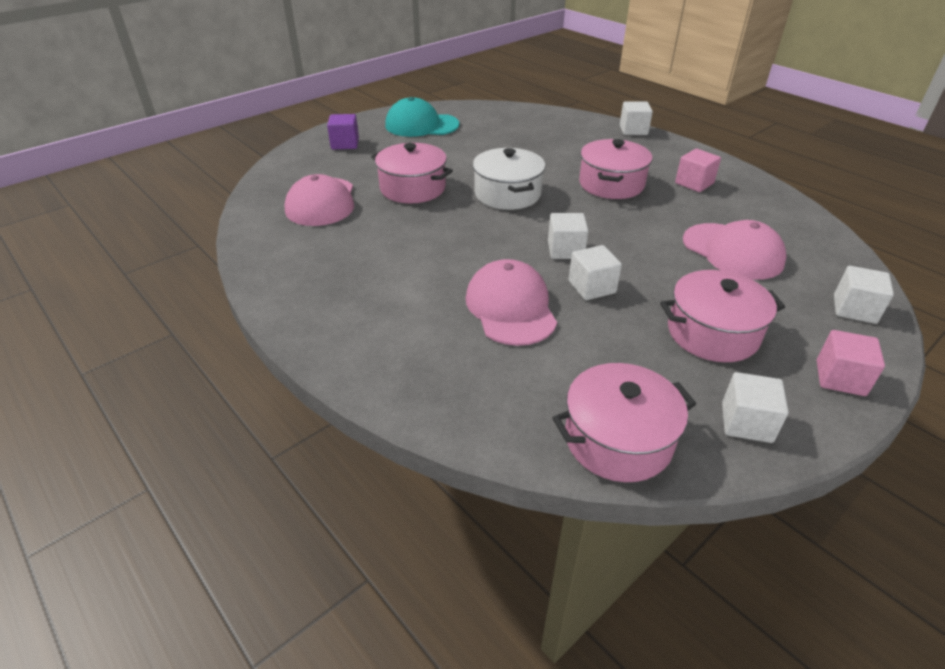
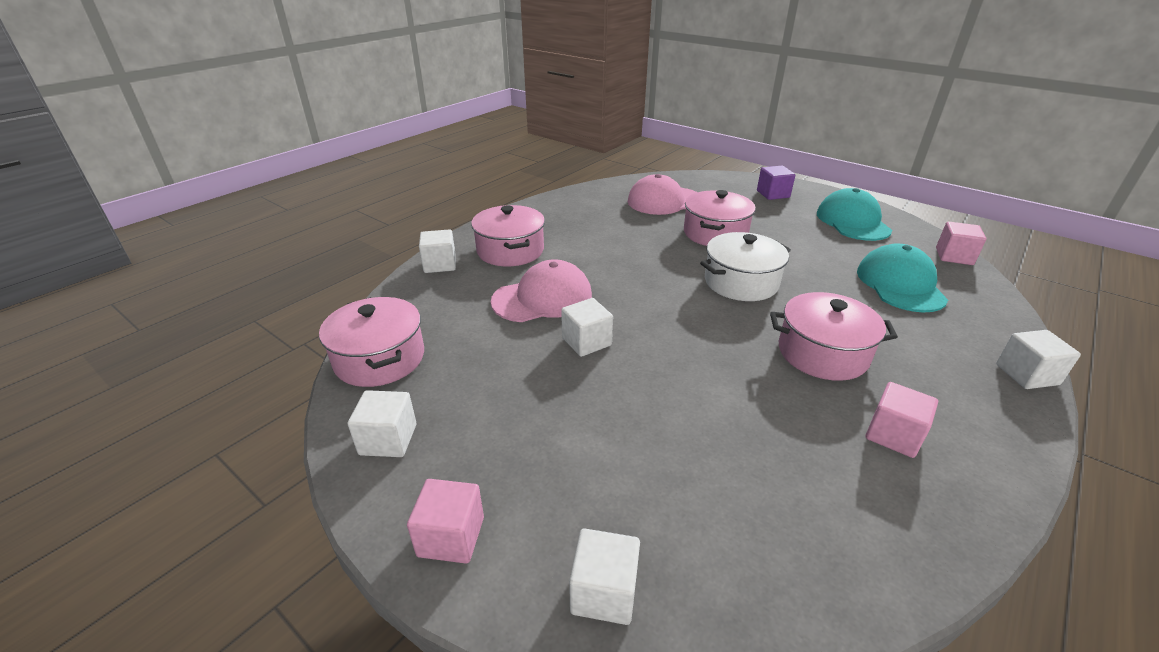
camera: 80 degrees right, 5 degrees down
(493, 107) = (954, 256): none -> pink cube
(526, 135) = (900, 284): none -> turquoise cap
(565, 250) = (648, 323): white cube -> white cube (440, 264)
(712, 333) = (524, 426): pink pot -> pink pot (510, 251)
(732, 251) = (709, 462): pink cap -> none

